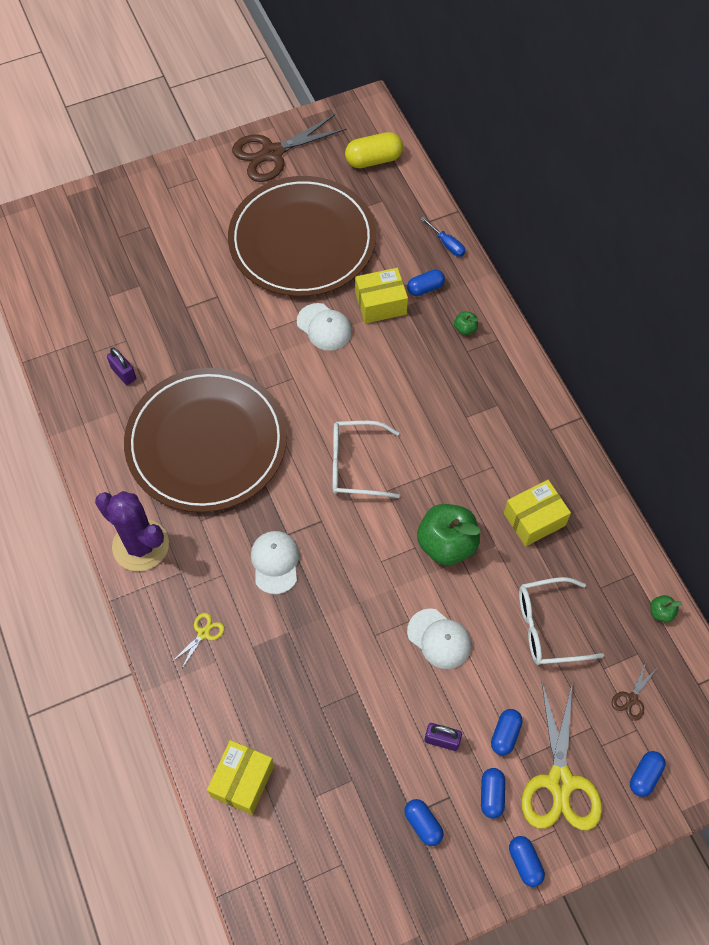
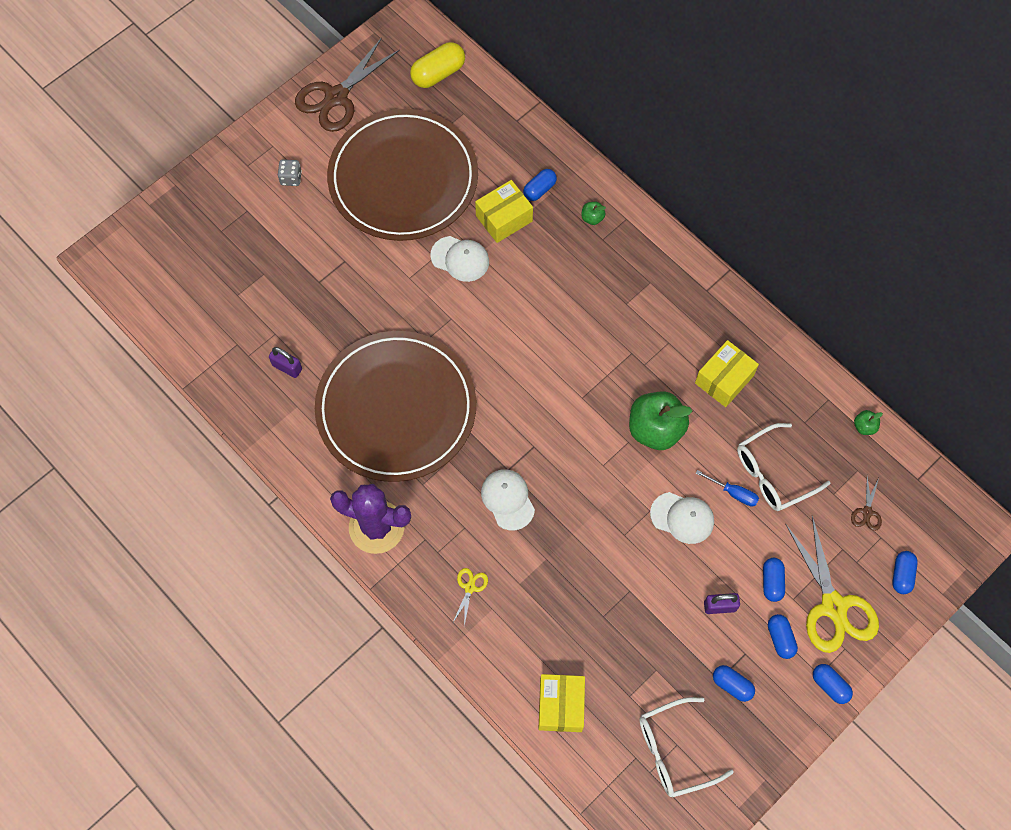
camera: 20 degrees left, 5 degrees up
(201, 210) = (291, 178): none -> grey dice
(355, 465) = (543, 383): white glasses -> white glasses (674, 751)
(447, 244) = (542, 138): blue screwdriver -> blue screwdriver (733, 493)

